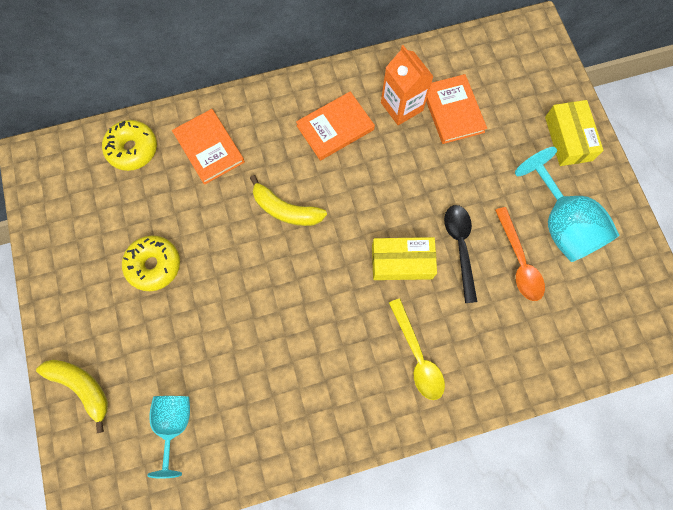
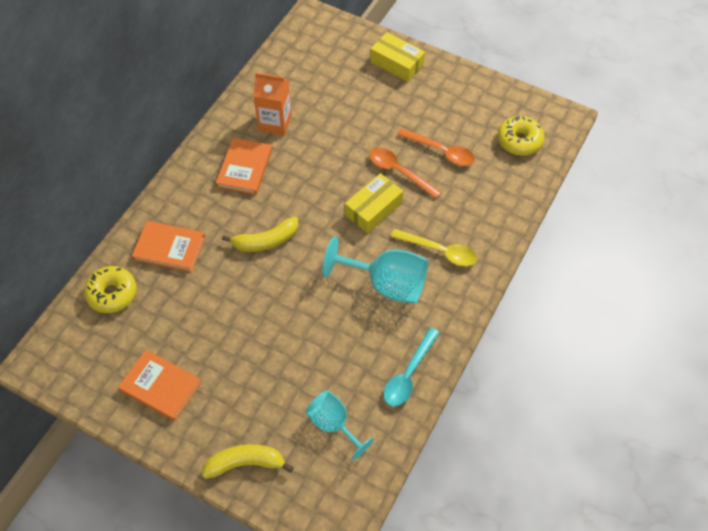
camera: 45 degrees left, 15 degrees down
(154, 265) = (212, 348): yellow donut -> yellow donut (519, 141)
(275, 441) = (408, 374): none -> turquoise spoon
(453, 111) = (310, 101): orange book -> orange book (160, 386)
(460, 247) = (399, 172): black spoon -> orange spoon
(561, 224) = (443, 112): turquoise goblet -> turquoise goblet (387, 284)

